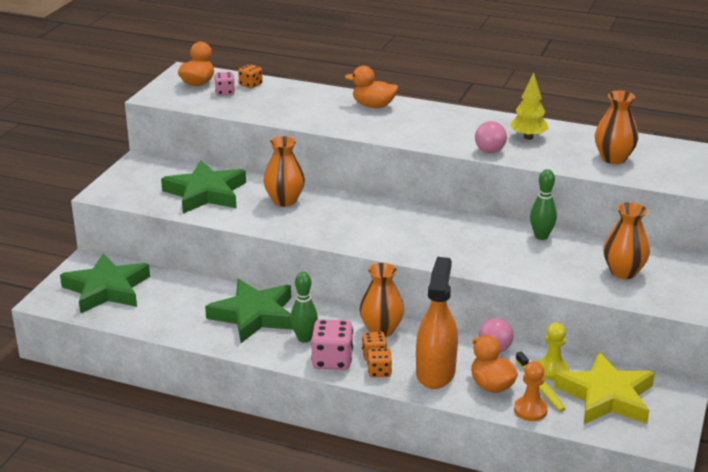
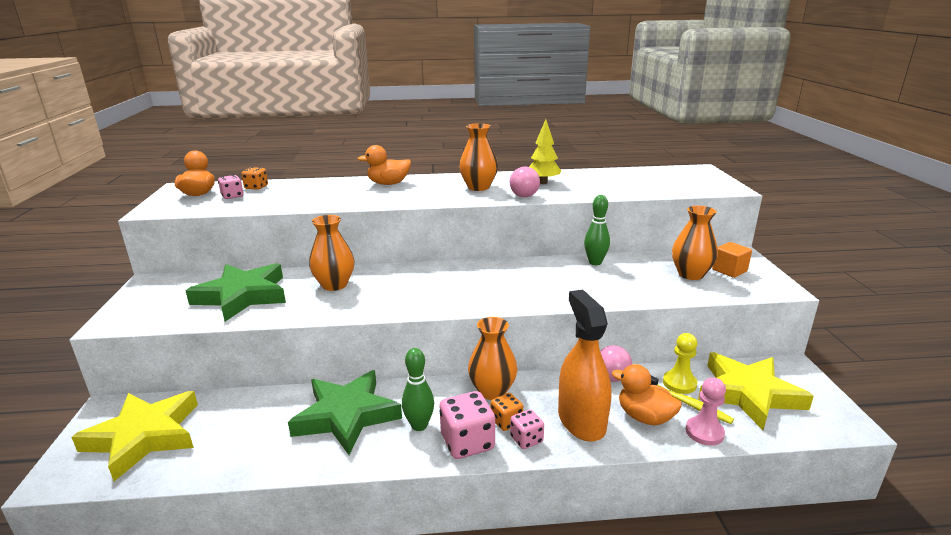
camera: 25 degrees left, 5 degrees down
(106, 289) = (144, 437): green star -> yellow star
(379, 372) = (526, 439): orange dice -> pink dice
(530, 410) = (704, 432): orange pawn -> pink pawn
(613, 158) = (626, 184): orange vase -> orange vase (478, 187)
(669, 278) = (729, 270): none -> orange cube

